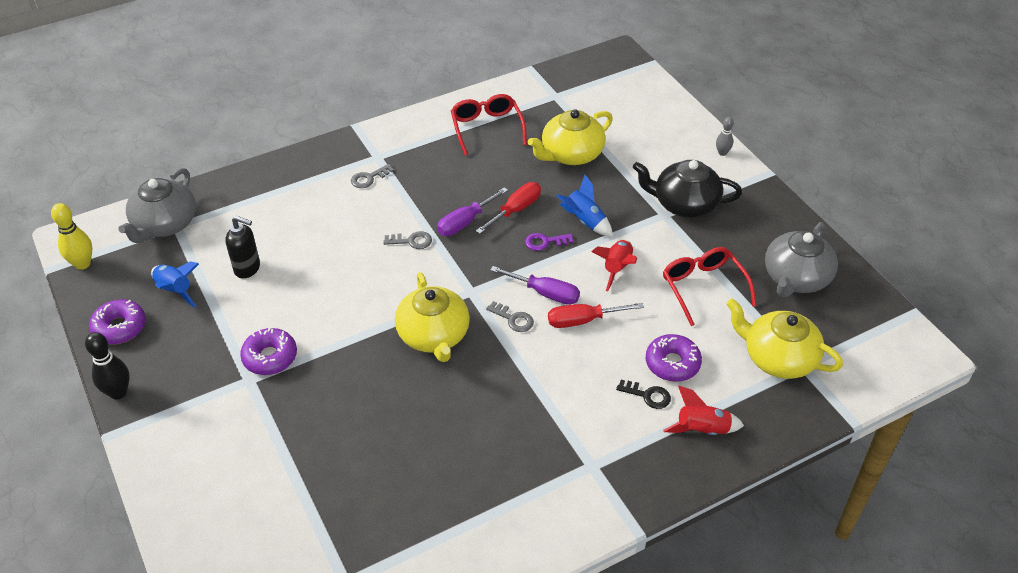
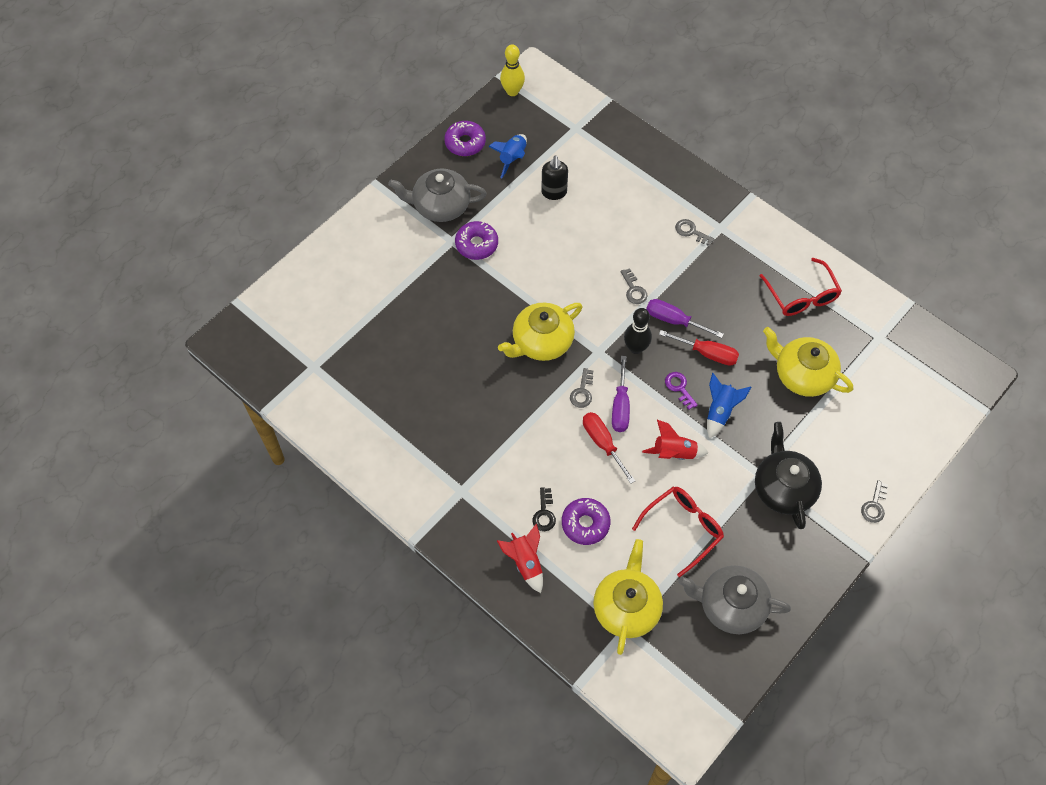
camera: 70 degrees right, 15 degrees up
(118, 392) = (410, 170): black bowling pin -> black bowling pin (636, 348)
(165, 224) = (573, 120): grey teapot -> grey teapot (440, 206)
(486, 128) = (801, 296): red glasses -> red glasses turned 105 degrees clockwise
(722, 153) = (874, 505): grey bowling pin -> grey key

